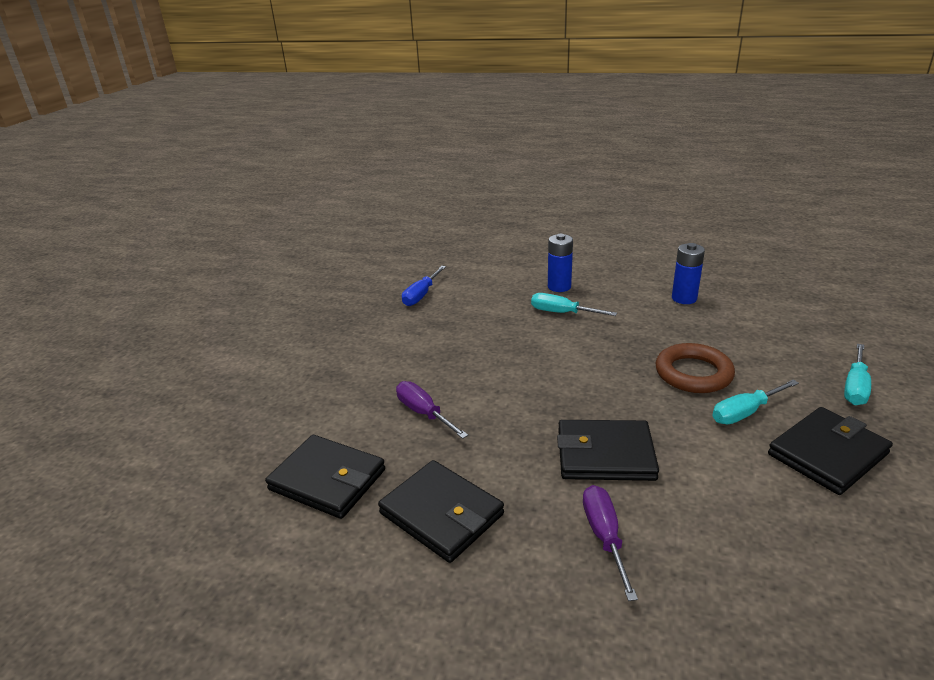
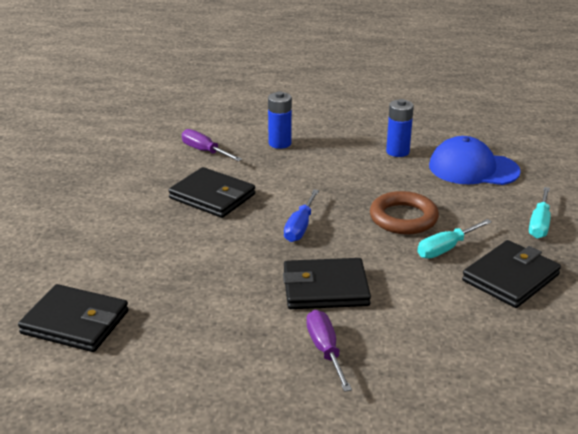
camera: 10 degrees left, 0 degrees up
(421, 295) = (143, 154): blue screwdriver -> blue screwdriver (300, 227)
(424, 413) = (159, 262): purple screwdriver -> purple screwdriver (205, 151)
(441, 514) = (184, 342): black wallet -> black wallet (212, 196)
(562, 313) = (284, 168): turquoise screwdriver -> none
(769, 319) = (473, 169): none -> blue cap

